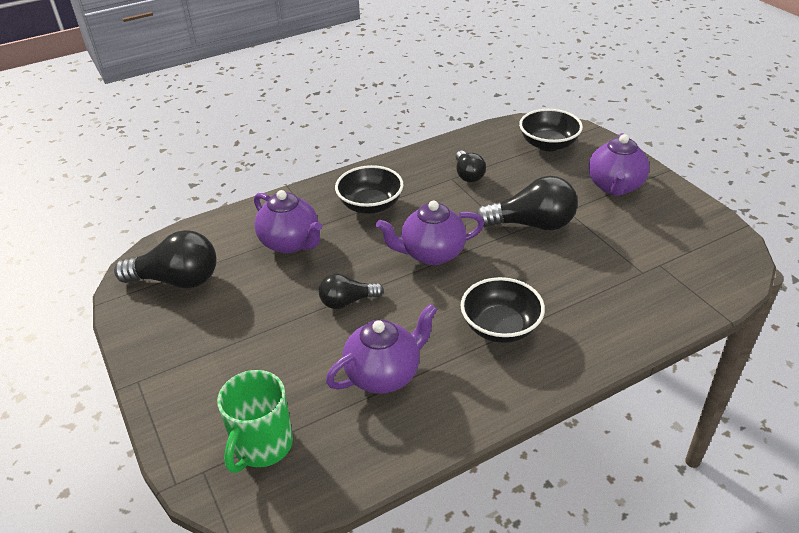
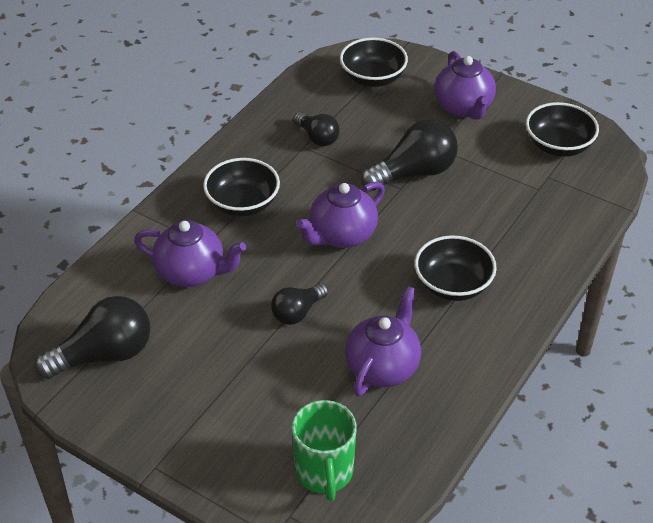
camera: 30 degrees left, 5 degrees up
(687, 242) = (558, 146): none -> black bowl

